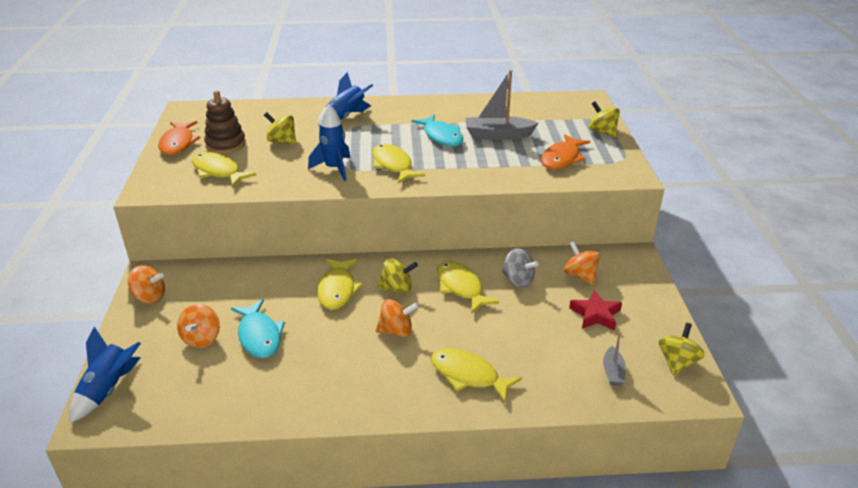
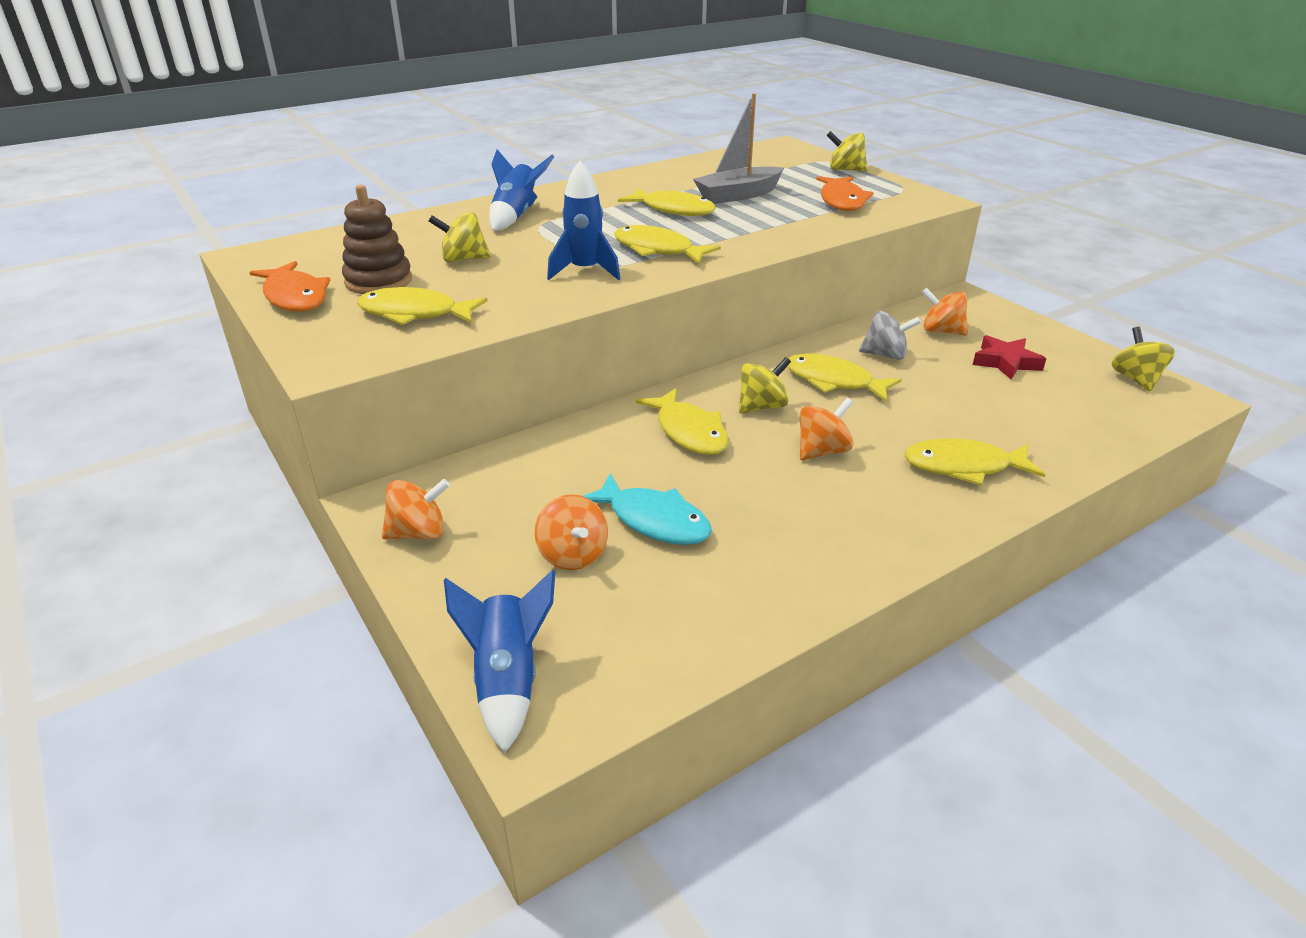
camera: 30 degrees left, 0 degrees up
(441, 136) = (673, 210): turquoise fish -> yellow fish
(613, 372) = (1094, 409): grey boat -> none

